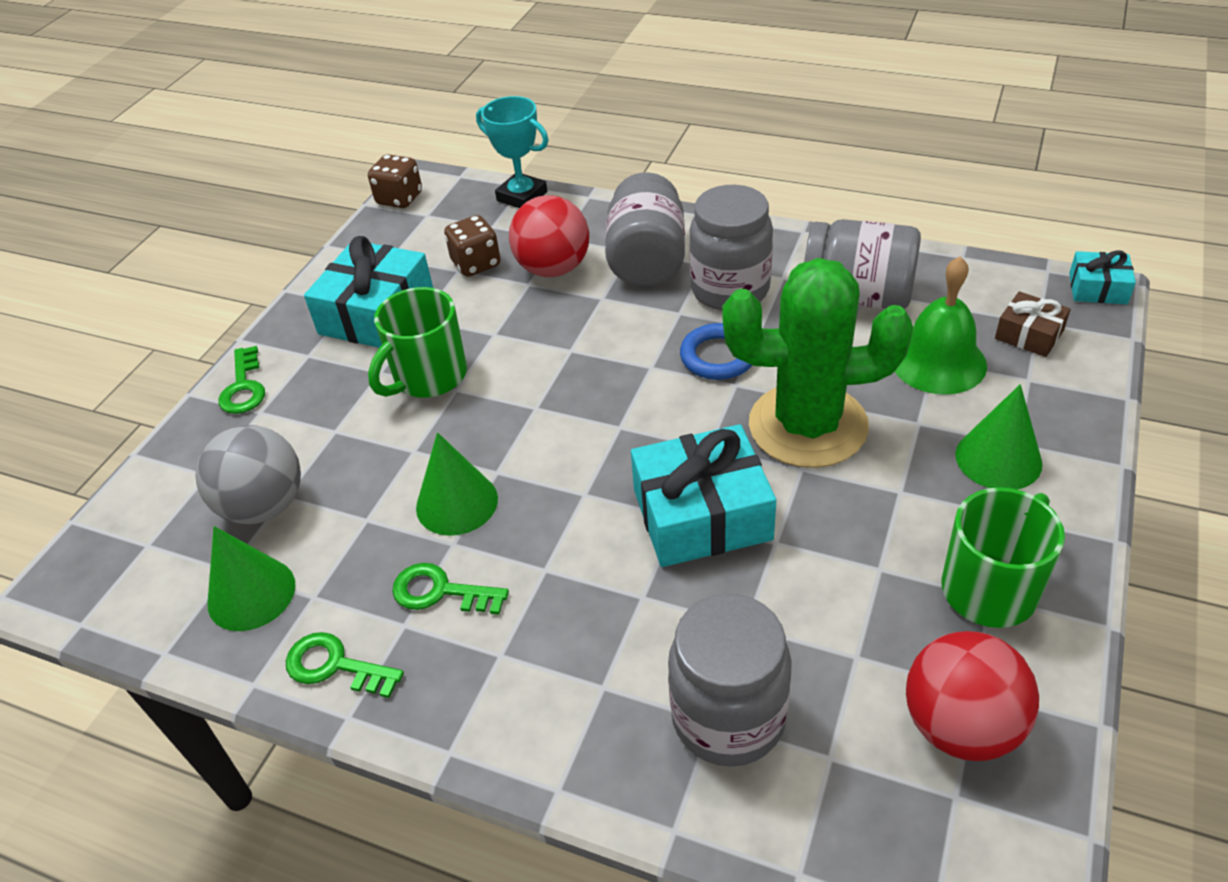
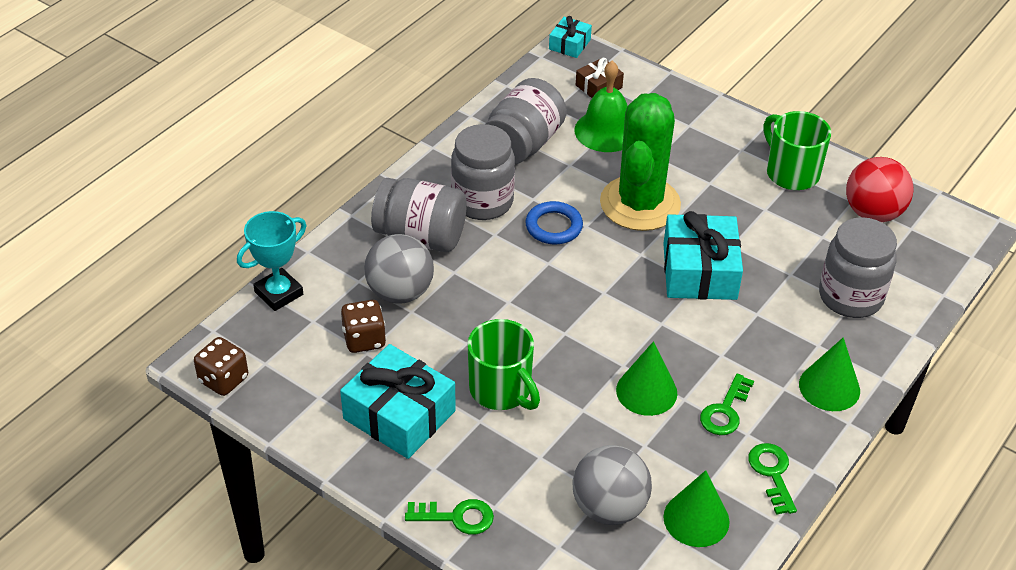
camera: 80 degrees left, 0 degrees up
(335, 666) = (772, 473): green key -> green key turned 135 degrees clockwise
(553, 269) = (400, 292): red ball -> grey ball
(998, 459) = (698, 136): green cone -> green cone (829, 387)

